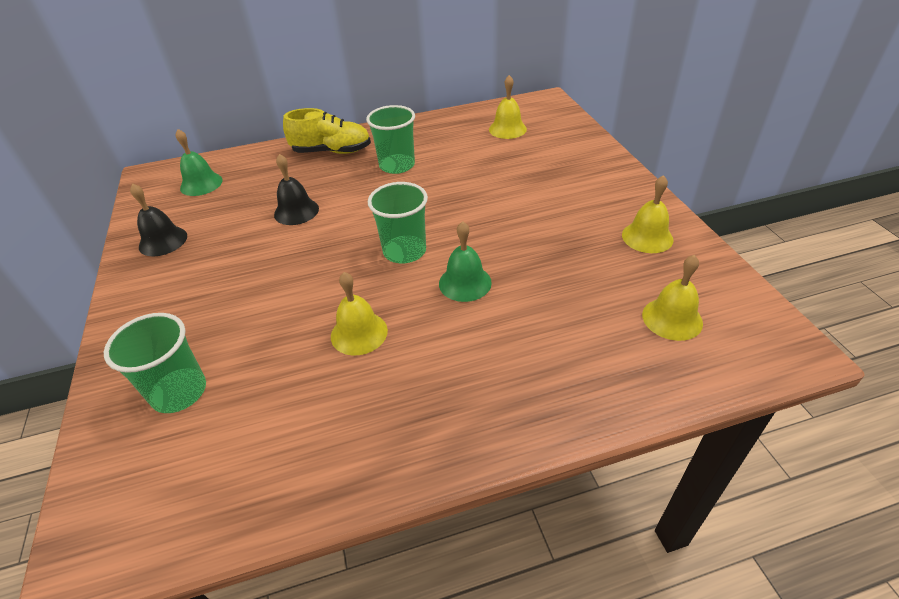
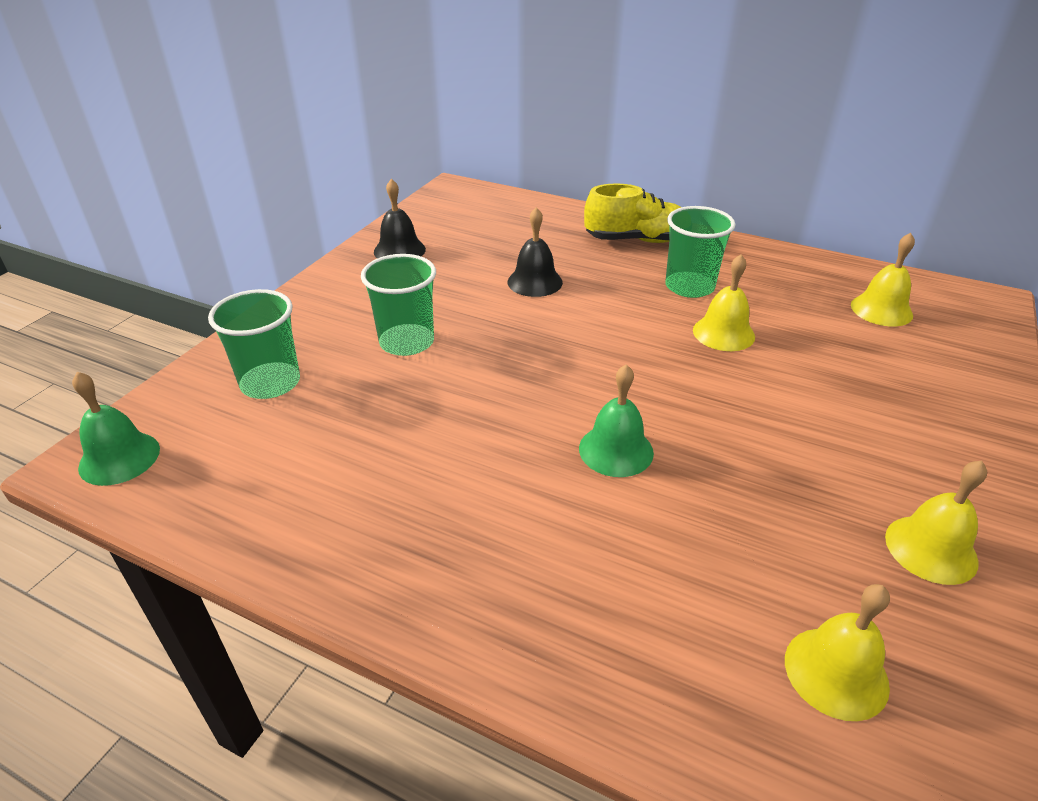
camera: 40 degrees right, 5 degrees down
(201, 184) = (484, 215): green bell -> green bell (119, 458)
(332, 151) = (637, 240): yellow shoe -> yellow shoe turned 45 degrees counterclockwise
(359, 333) = (455, 430): yellow bell -> yellow bell (723, 333)
(404, 251) = (592, 379): green cup -> green cup (407, 342)

